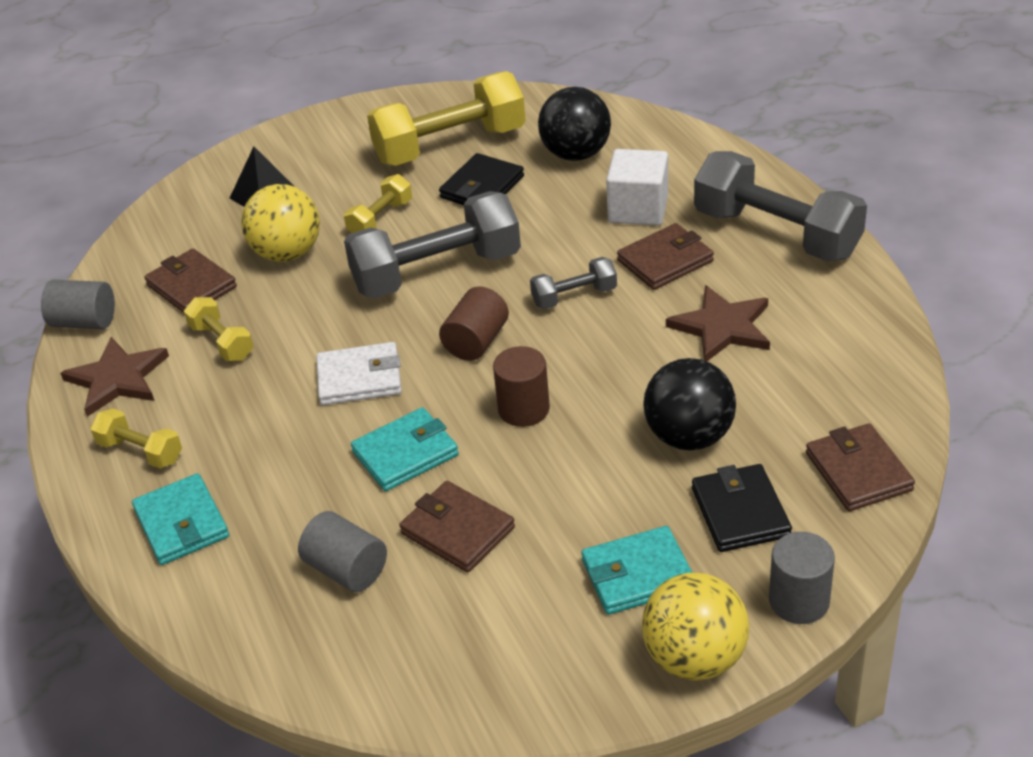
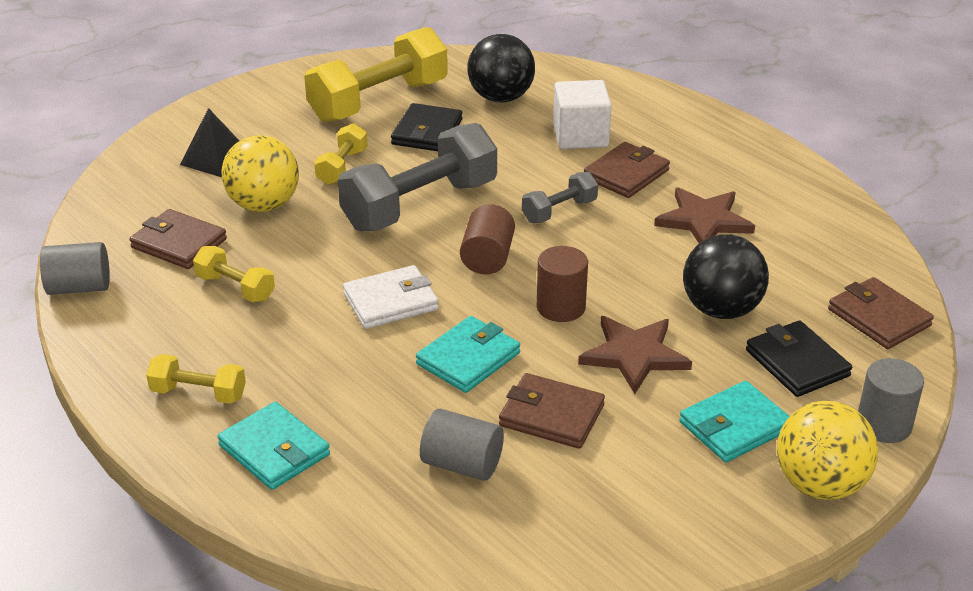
camera: 20 degrees left, 5 degrees down
(117, 379) = (141, 333): brown star -> brown star (634, 355)
(776, 233) = (712, 143): grey dumbbell -> none

